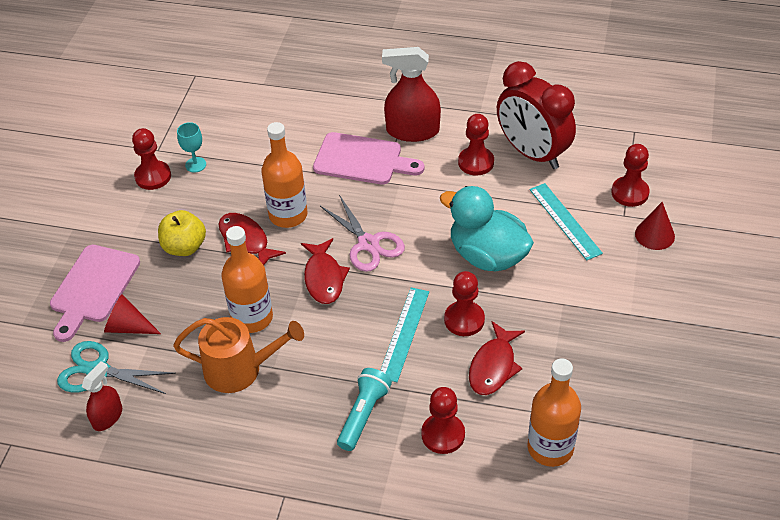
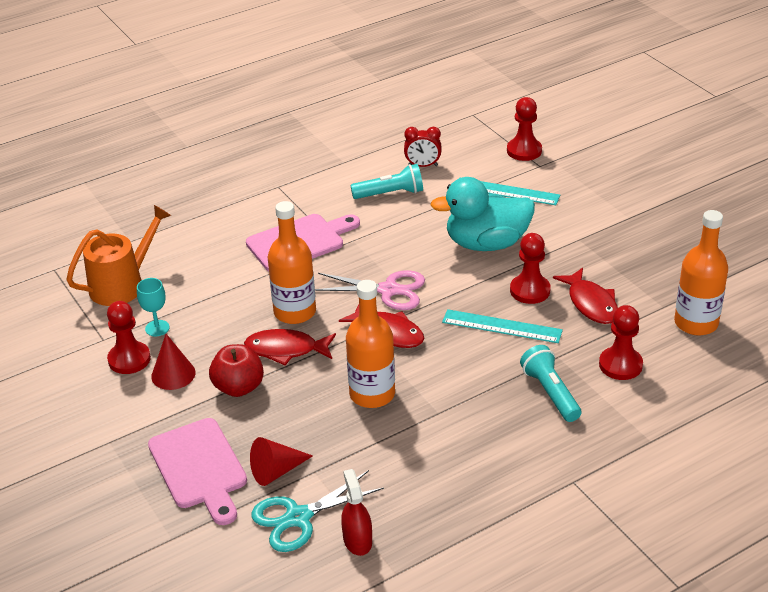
camera: 45 degrees left, 10 degrees down
(184, 247) = (239, 387): yellow apple -> red apple
(239, 369) = (415, 432): orange watering can -> orange watering can (122, 285)
(404, 333) = (502, 326): turquoise ruler -> turquoise ruler turned 45 degrees counterclockwise
(412, 131) = (311, 202): red spray bottle -> none
(476, 162) = (390, 194): red pawn -> turquoise flashlight
(532, 153) = (423, 165): red clock -> red clock, size x0.45
(654, 235) = (576, 165): red cone -> red cone (173, 374)

